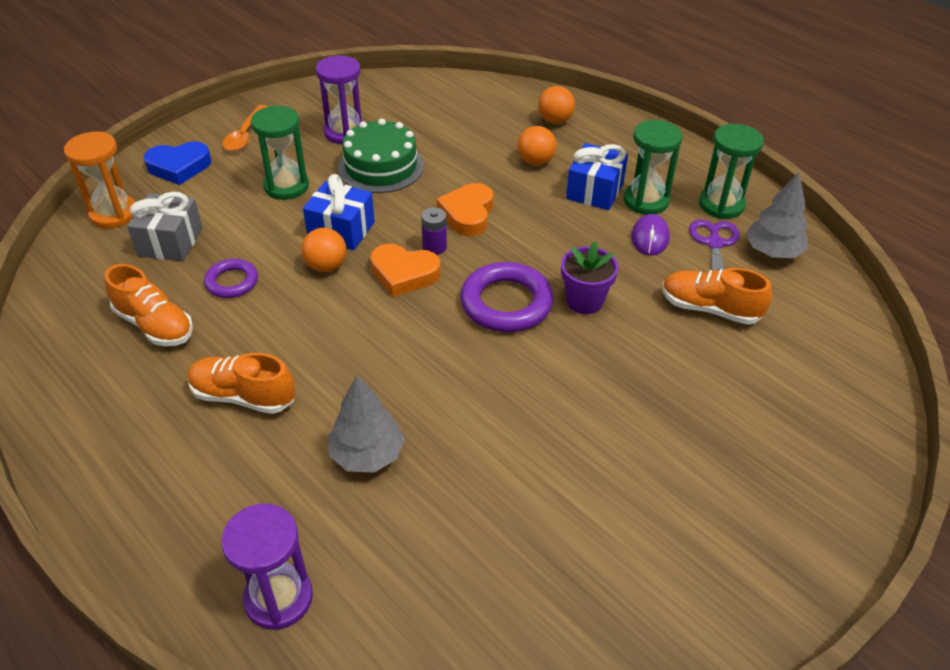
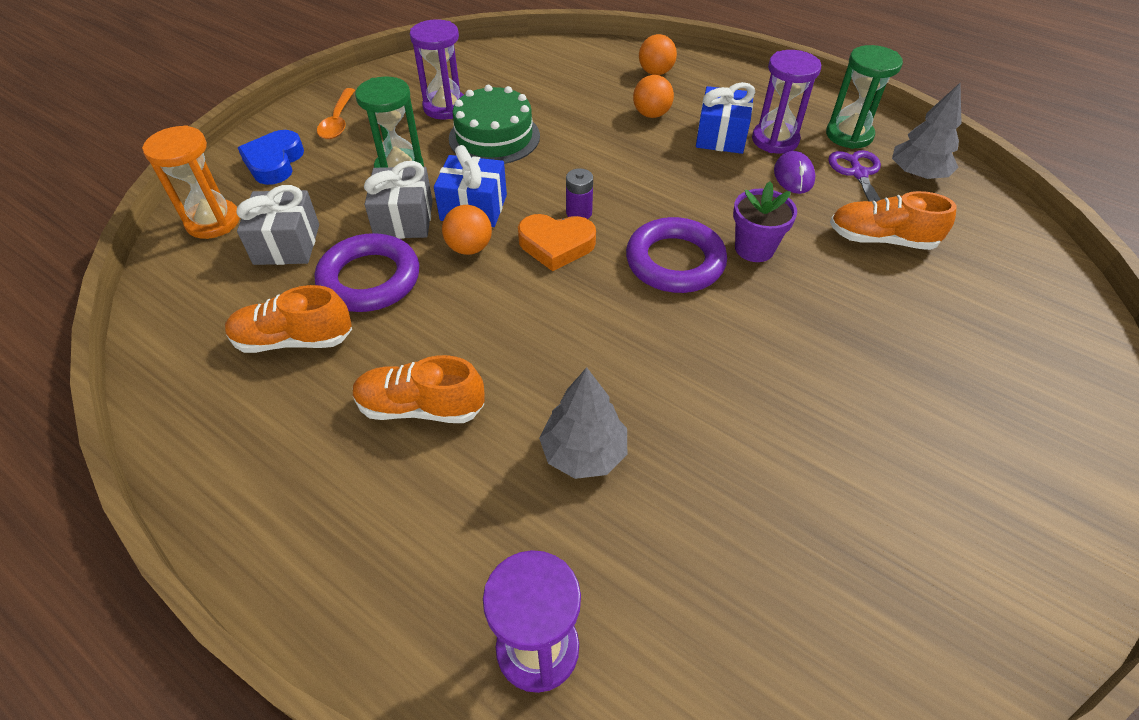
camera: 10 degrees left, 5 degrees up
(154, 325) = (294, 340): orange shoe -> orange shoe turned 150 degrees clockwise
(179, 167) = (274, 162): blue heart -> blue heart turned 120 degrees clockwise
(232, 282) = (369, 279): purple ring -> purple ring, size x1.72
(276, 233) = (404, 219): none -> grey gift
(467, 214) = (601, 174): orange heart -> none
(646, 201) = (775, 140): green hourglass -> purple hourglass

